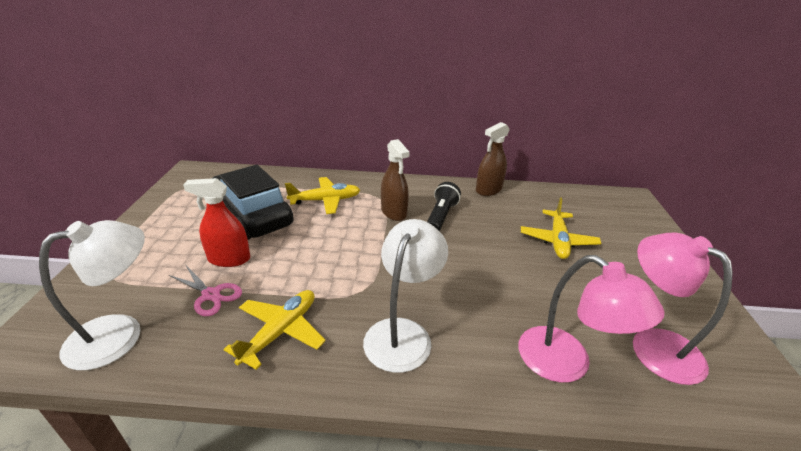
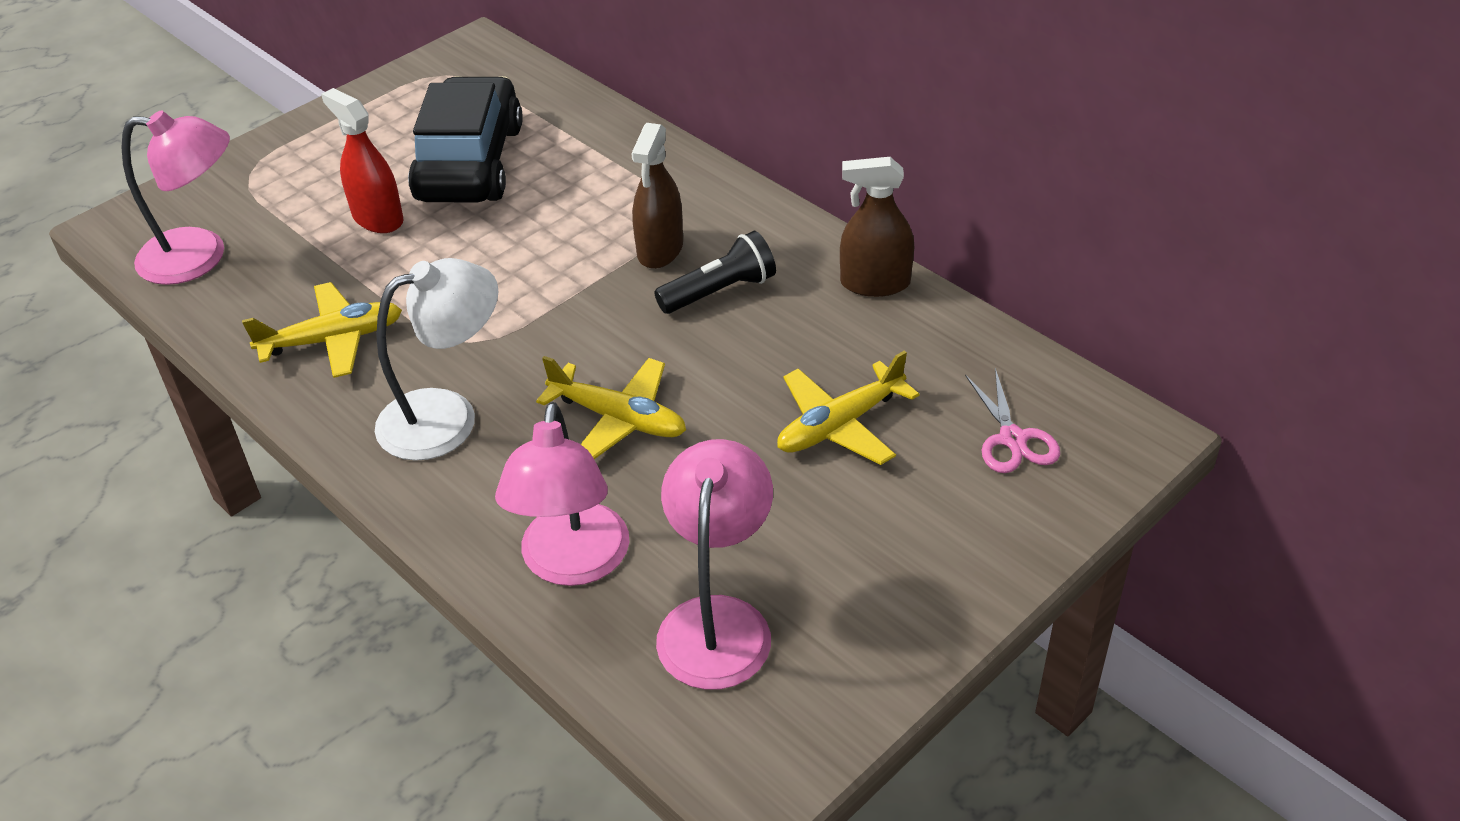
camera: 45 degrees right, 10 degrees up
(120, 334) = (200, 257): white lamp -> pink lamp
(211, 295) = (314, 257): pink scissors -> pink scissors (1012, 439)
(325, 200) = (591, 182): yellow plane -> yellow plane (618, 419)

